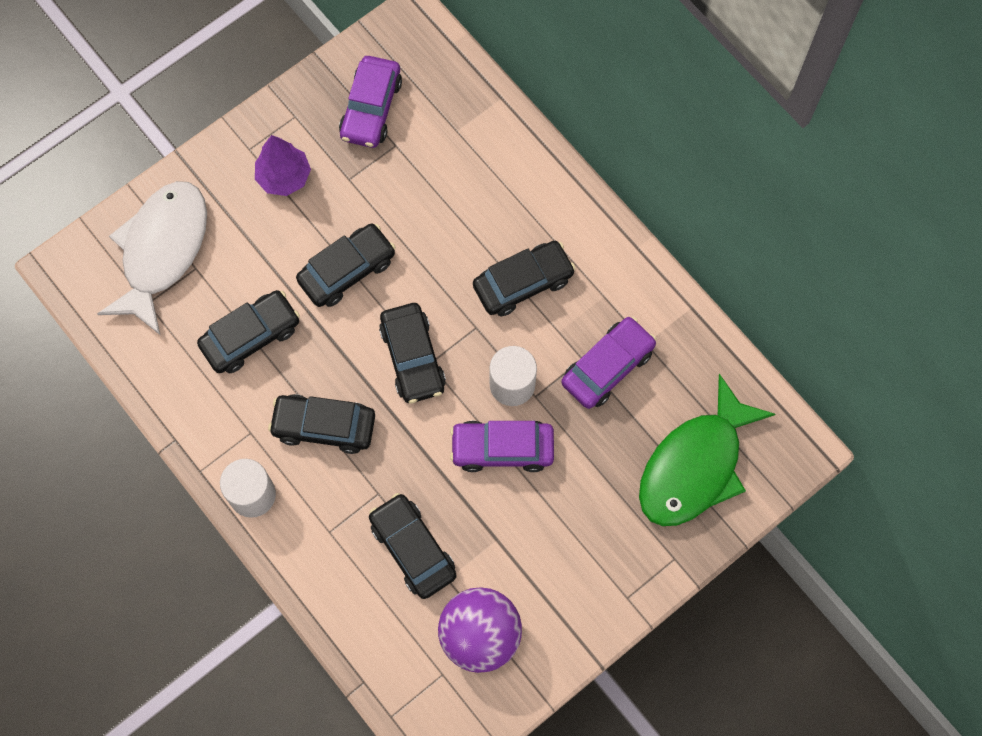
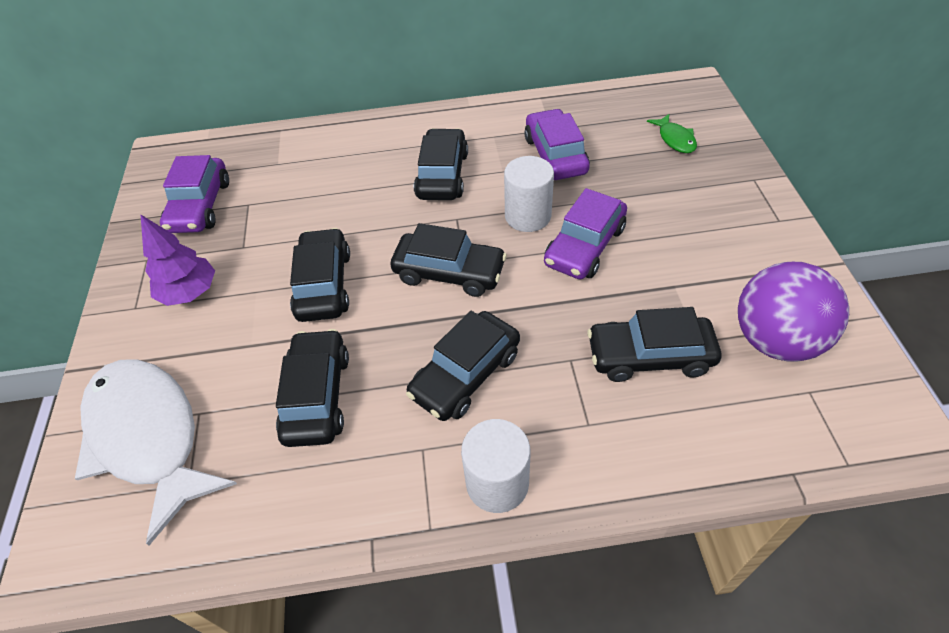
camera: 55 degrees left, 20 degrees down
(371, 108) = (200, 206): purple car -> purple car turned 45 degrees clockwise
(695, 465) = (675, 139): green fish -> green fish, size x0.41

